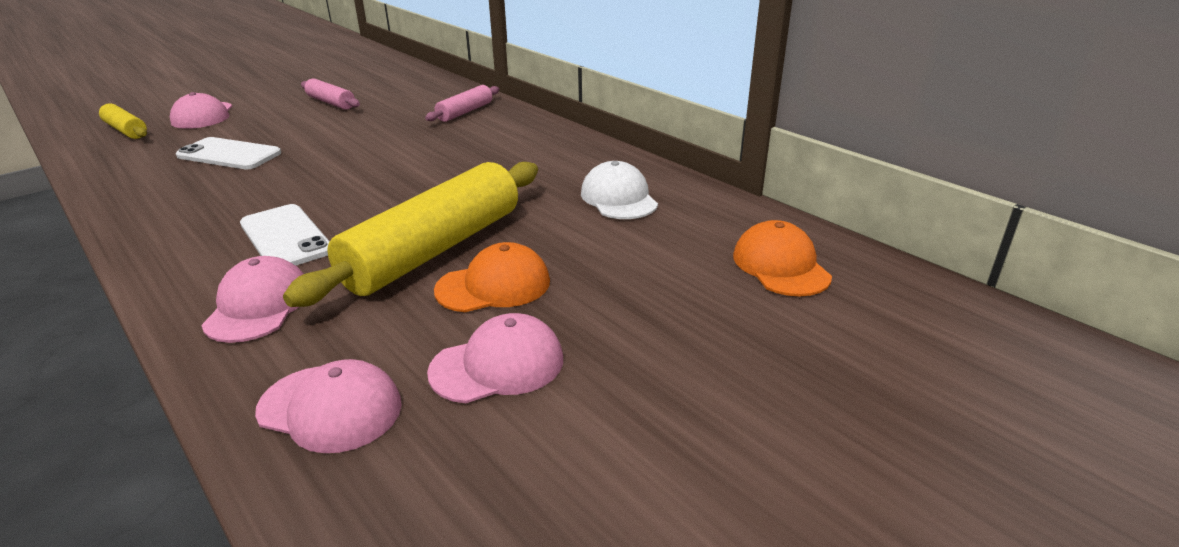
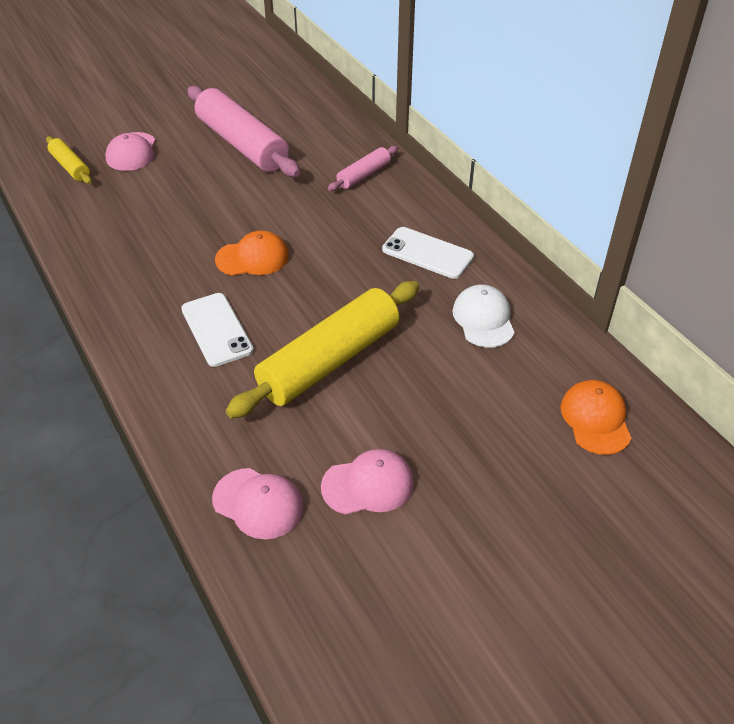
camera: 10 degrees right, 15 degrees up
(229, 154) = (161, 214): white phone -> white phone (427, 253)
(258, 306) = (204, 402): pink cap -> none
(331, 102) = (242, 144): pink rolling pin -> pink rolling pin, size x2.05
(493, 286) = (371, 407): orange cap -> orange cap (252, 258)

